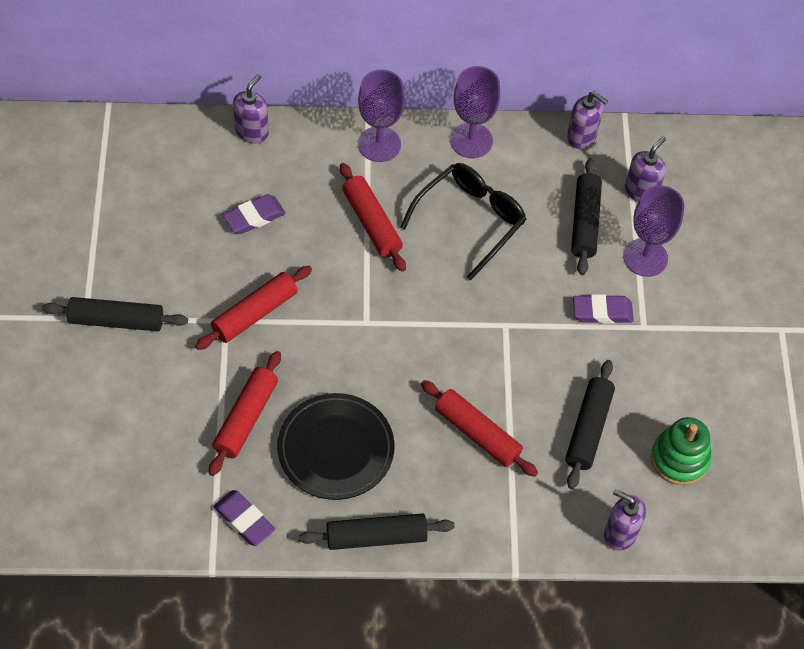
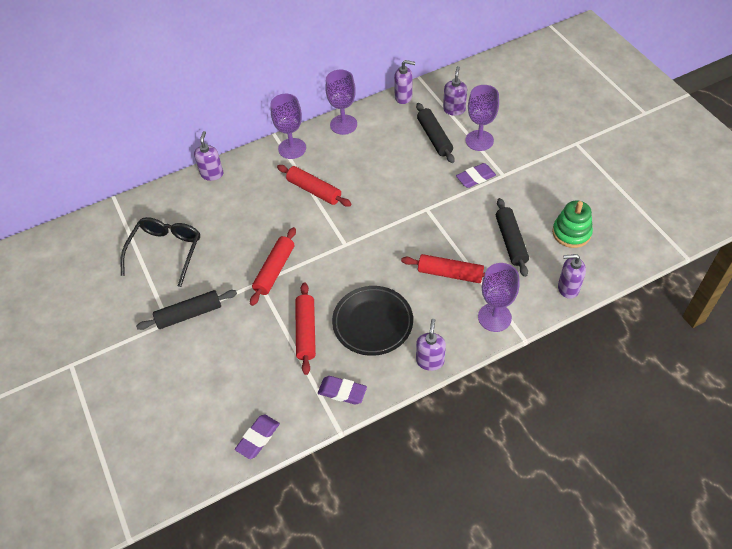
camera: 20 degrees left, 5 degrees down
(254, 217) = (241, 218): purple eraser -> purple eraser (258, 438)
(376, 537) = (430, 361): black rolling pin -> purple soap dispenser
(470, 220) = (370, 164): black glasses -> black glasses (166, 251)
(496, 523) = (494, 317): none -> purple goblet

